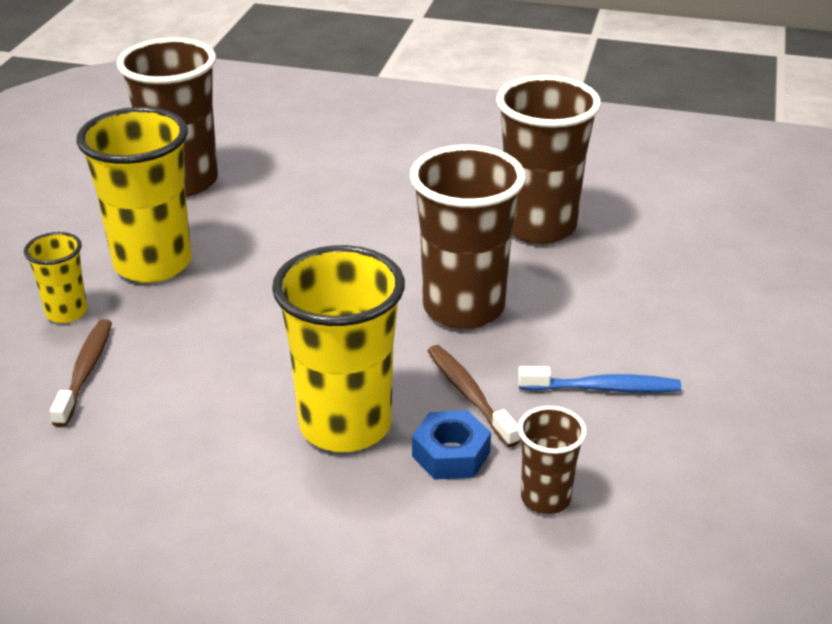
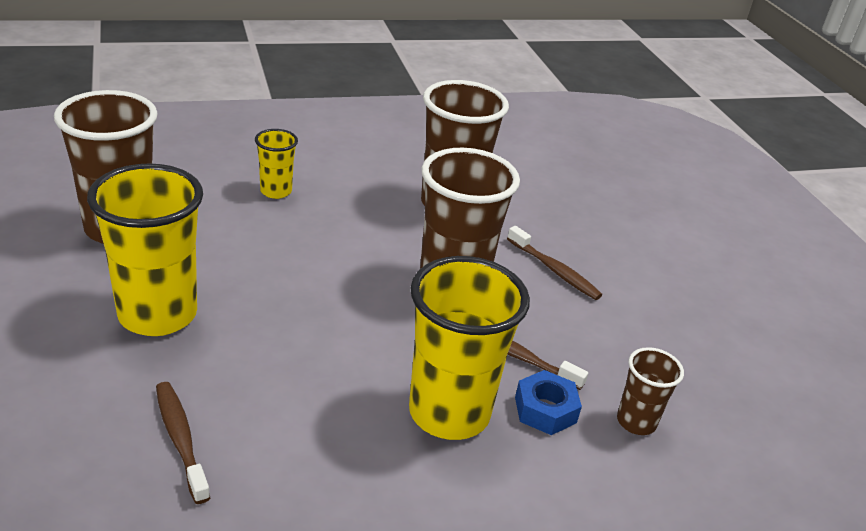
camera: 35 degrees left, 0 degrees up
(66, 312) = (110, 386): yellow cup -> yellow cup (276, 191)
(600, 322) = (554, 270): none -> brown toothbrush
(603, 388) = (600, 322): blue toothbrush -> none

